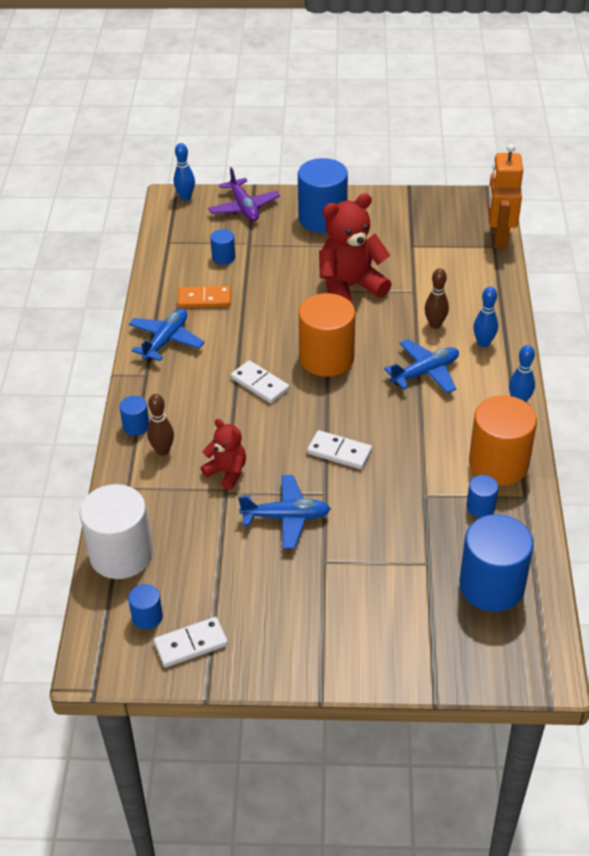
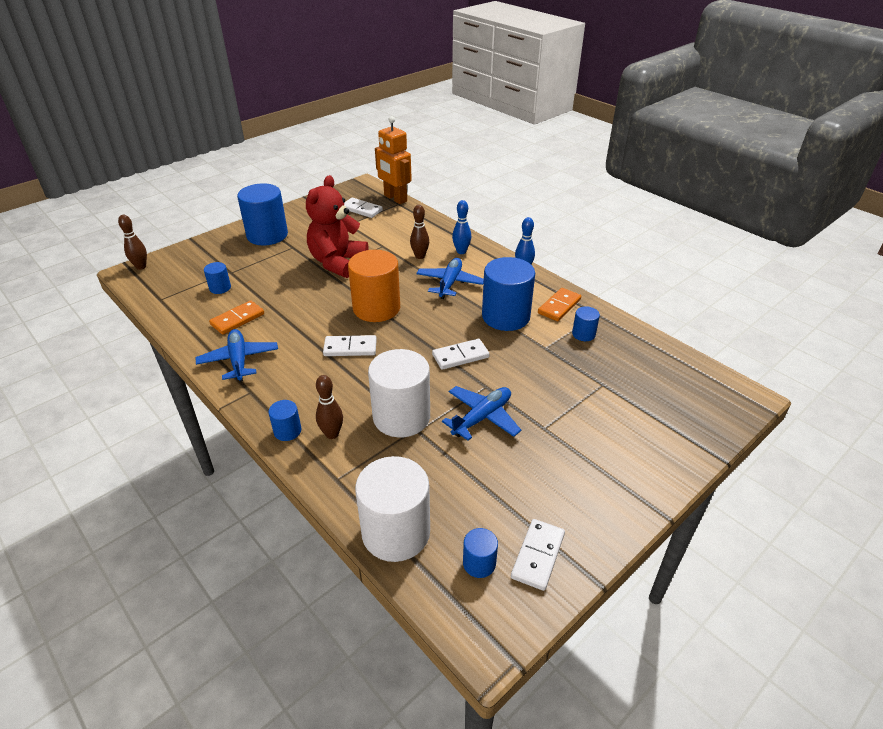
camera: 45 degrees left, 5 degrees down
(185, 197) = (141, 267): blue bowling pin -> brown bowling pin
(227, 472) = (401, 417): red teddy bear -> white cylinder
(244, 207) = (198, 253): purple plane -> none
(446, 234) = (361, 209): none -> white domino
(491, 586) = (652, 372): blue cylinder -> blue cylinder (505, 316)
(498, 464) = (559, 306): orange cylinder -> orange domino

